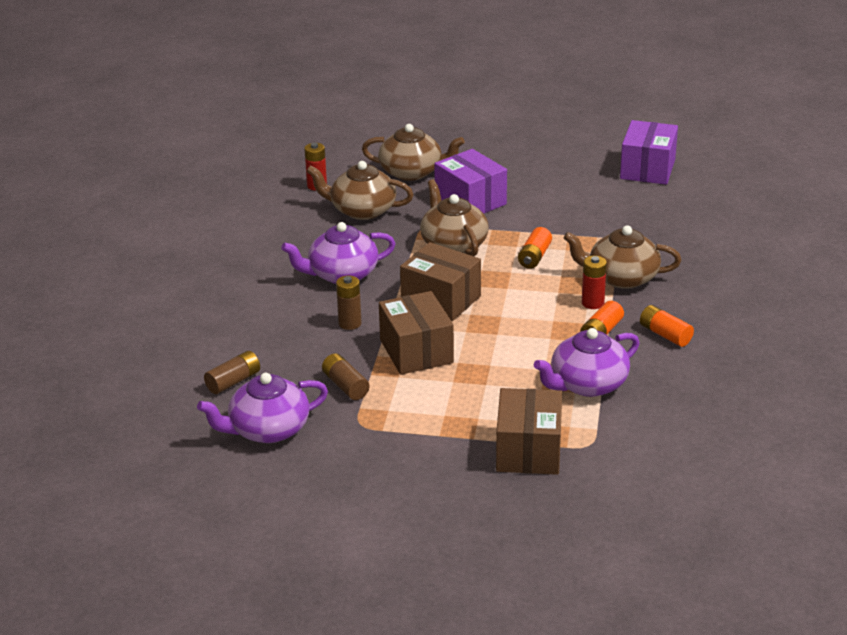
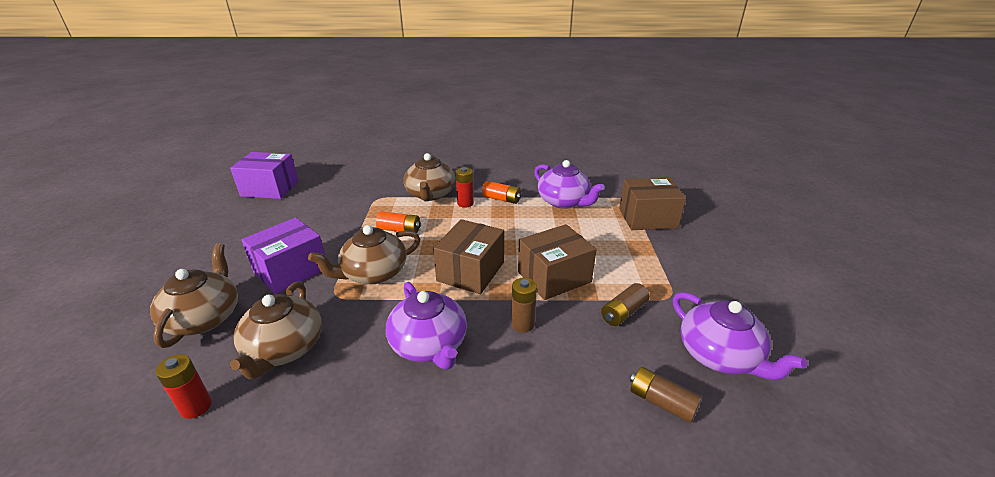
camera: 100 degrees left, 0 degrees up
(665, 334) = (498, 179): orange battery -> none

